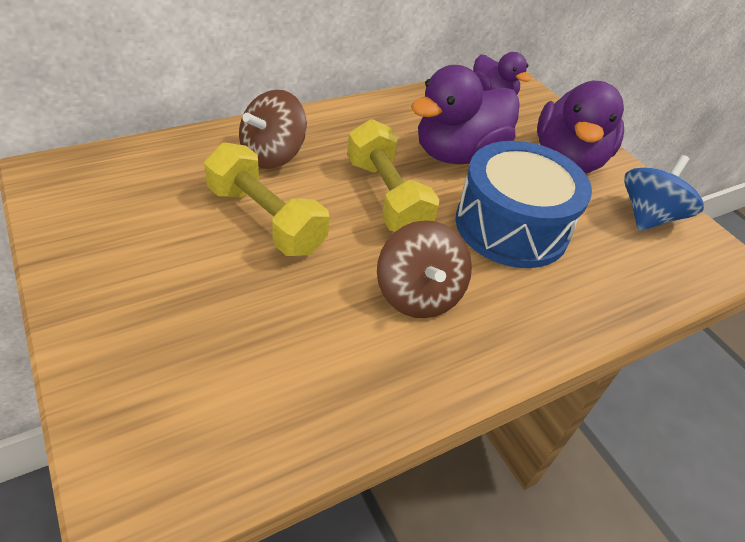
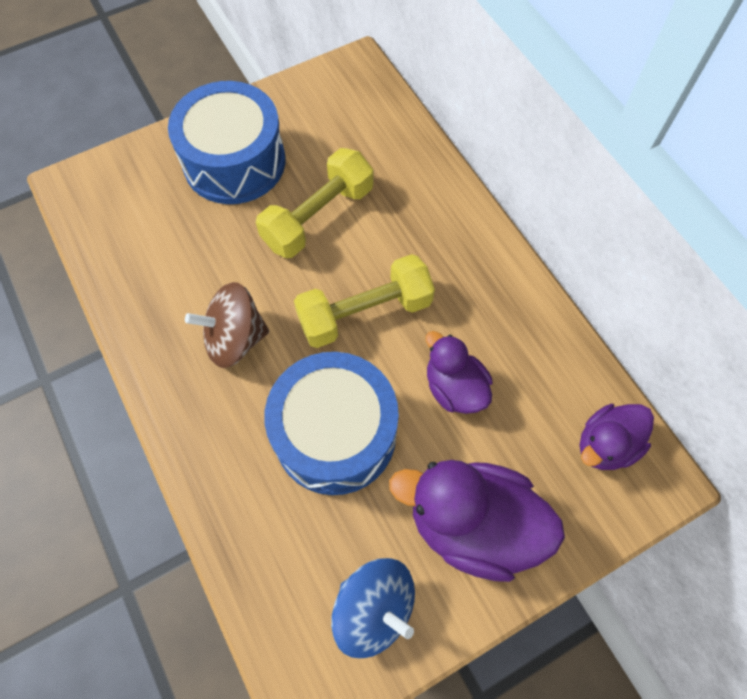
camera: 95 degrees right, 20 degrees up
(159, 289) = (234, 162): none -> blue drum
(272, 155) = (412, 211): brown spinning top -> none
(458, 154) = (454, 388): purple duck -> purple duck, size x0.59

